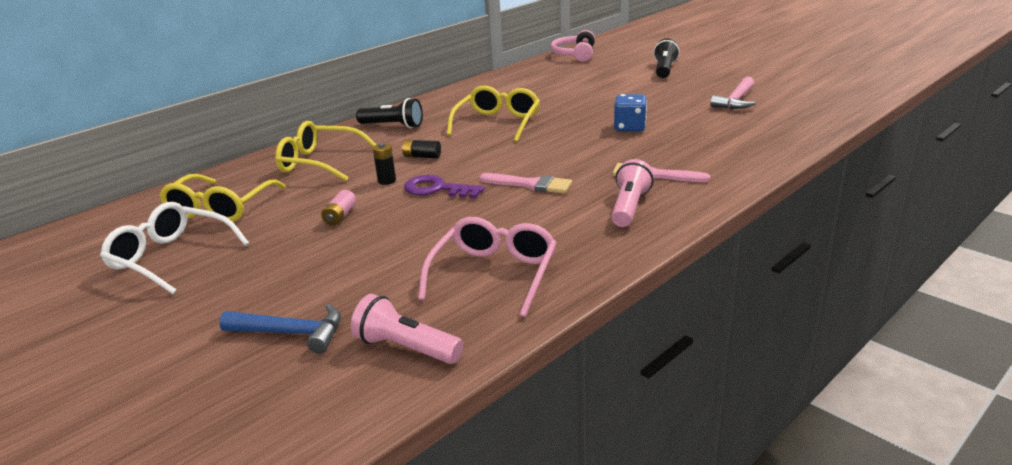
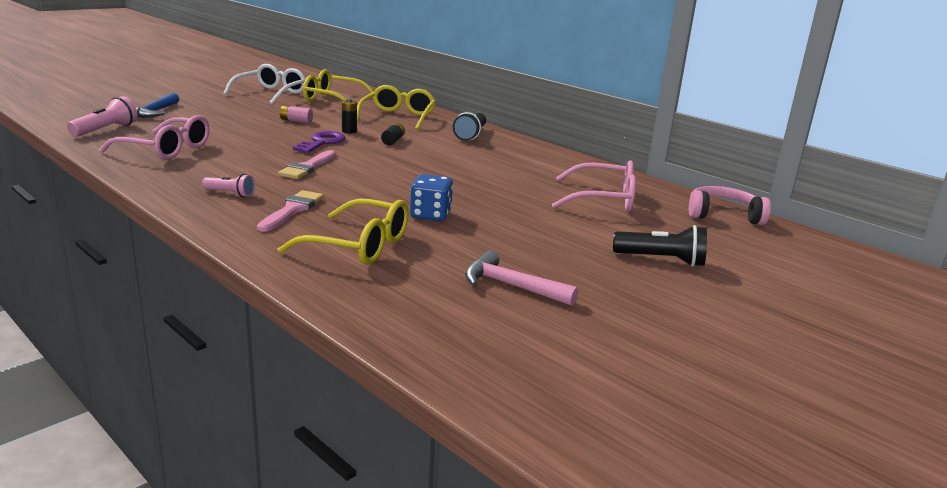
camera: 85 degrees right, 5 degrees down
(497, 123) = (465, 166): yellow glasses -> yellow glasses (359, 246)
(562, 81) = (603, 199): none -> pink glasses
(629, 207) = (230, 194): pink flashlight -> pink flashlight, size x0.63

